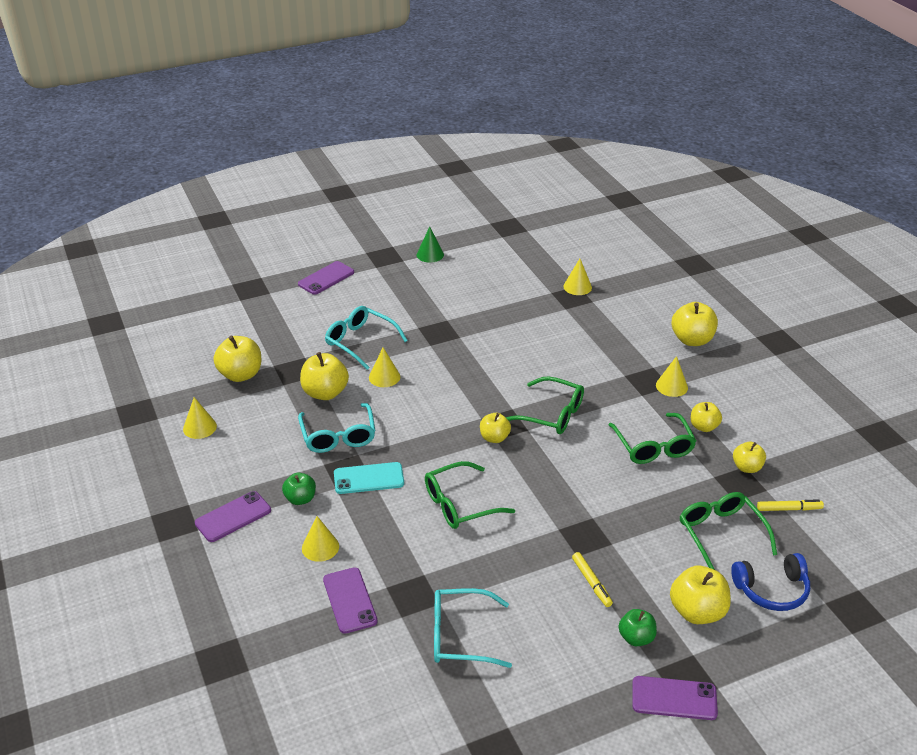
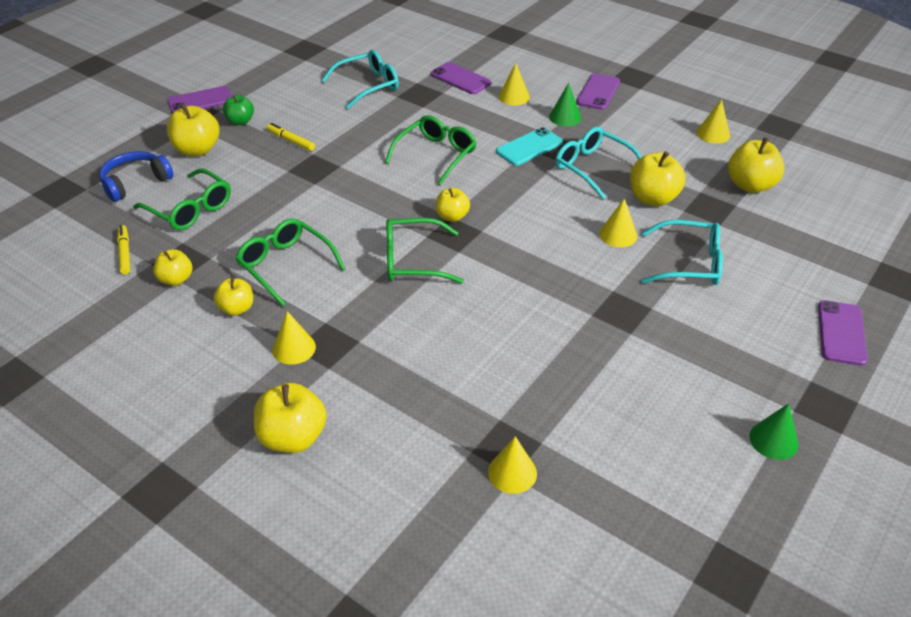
camera: 150 degrees right, 5 degrees up
(300, 499) = (565, 117): green apple -> green cone
(789, 509) = (125, 253): yellow marker -> yellow marker turned 105 degrees clockwise

